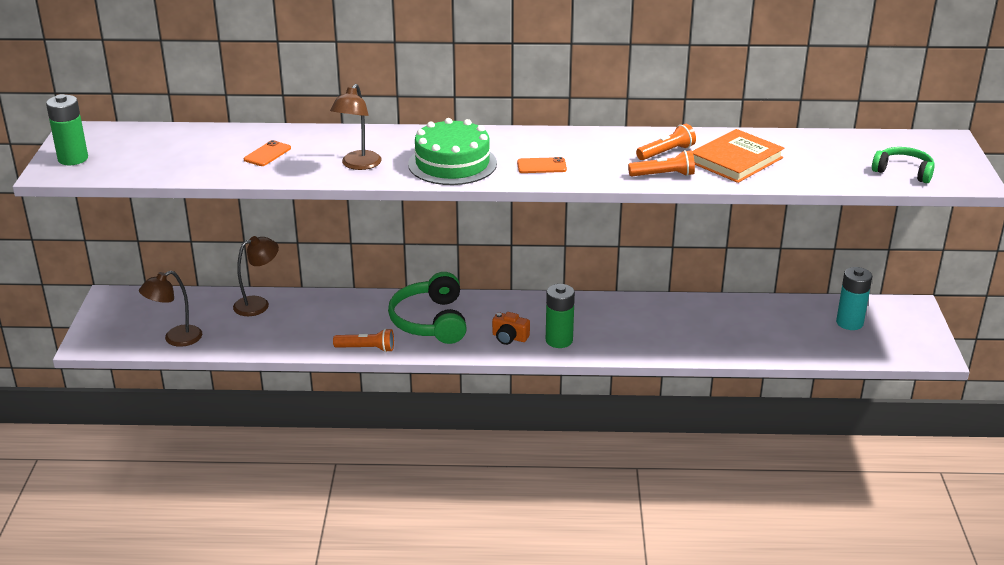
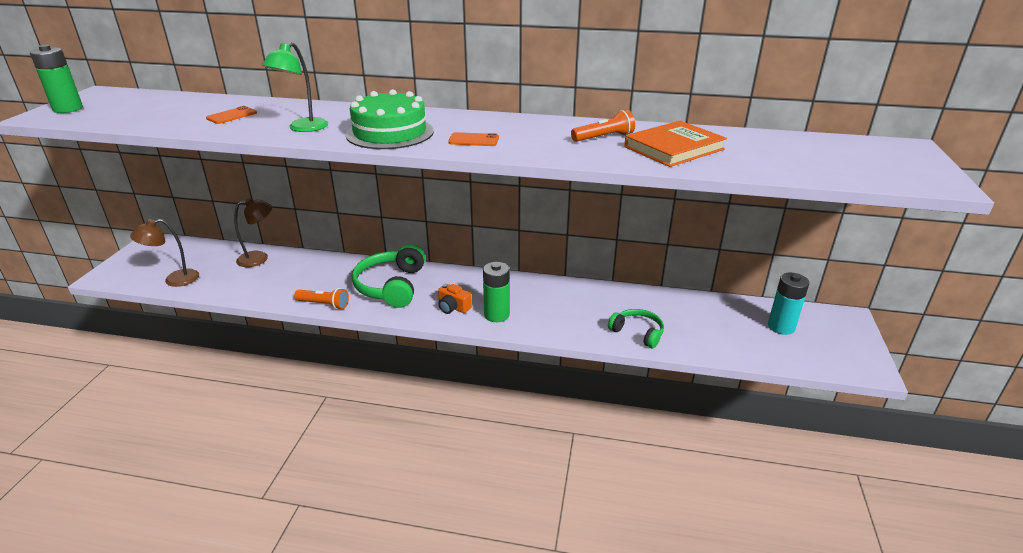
camera: 10 degrees right, 0 degrees up
(358, 165) = (302, 128): brown lamp -> green lamp
(663, 175) = (592, 155): orange flashlight -> none
(903, 171) = (859, 170): green headphones -> green headphones (637, 333)

